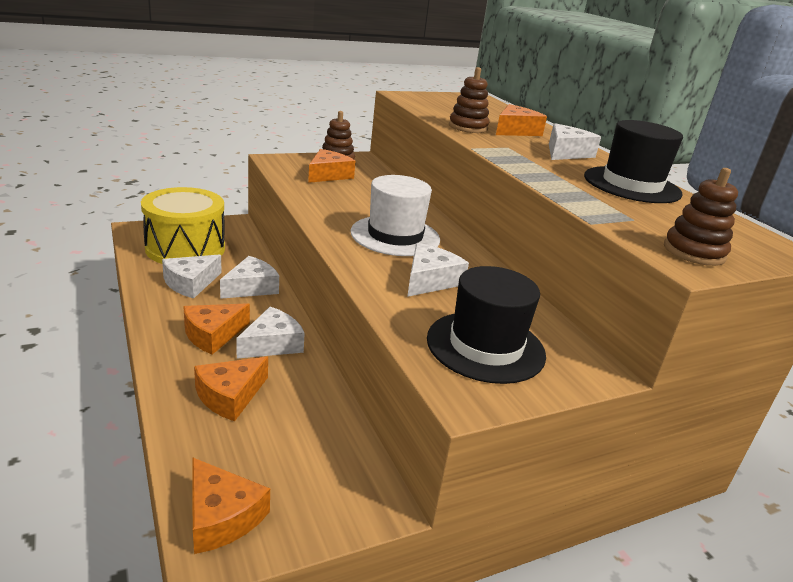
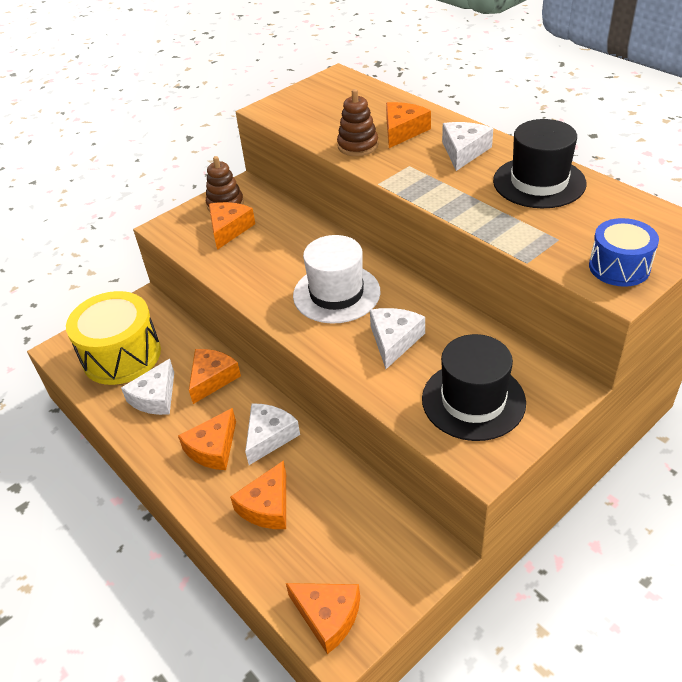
camera: 10 degrees left, 15 degrees up
(251, 287) = (212, 379): white cheese -> orange cheese
(694, 252) = (619, 267): brown stacking toy -> blue drum

